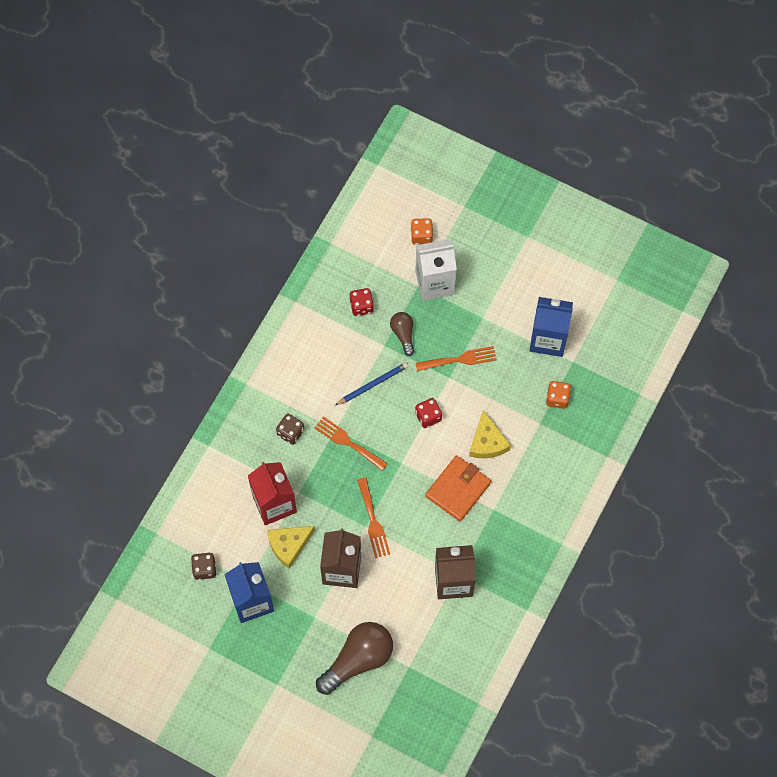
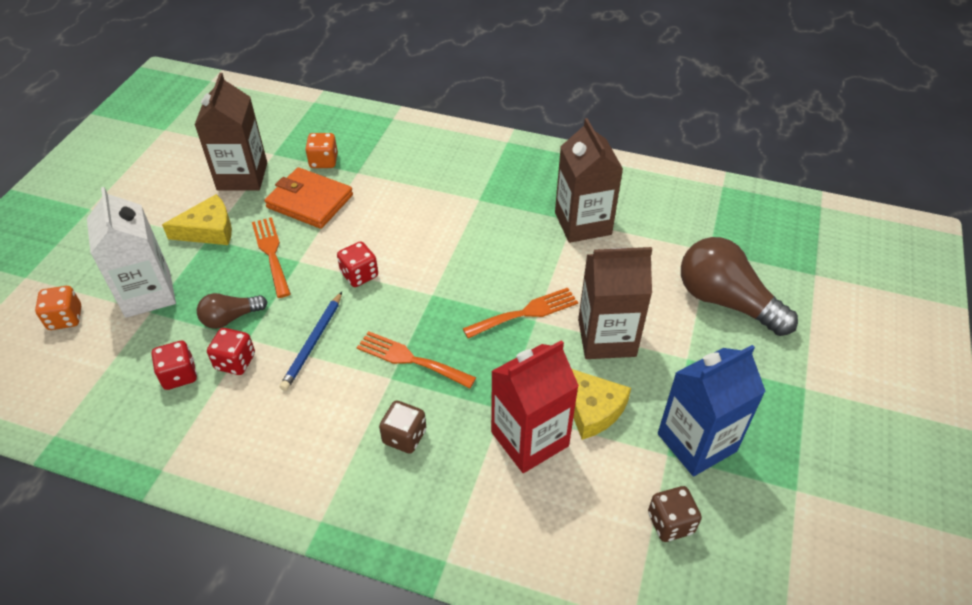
camera: 100 degrees left, 20 degrees down
(348, 442) = (410, 359): orange fork -> orange fork turned 90 degrees clockwise
(366, 338) = (235, 362): none -> red dice
(372, 384) = (313, 343): blue pencil -> blue pencil turned 120 degrees counterclockwise
(458, 489) = (459, 233): orange wallet -> orange wallet (310, 201)
(487, 442) = (389, 214): yellow cheese -> yellow cheese (208, 230)
(548, 339) = (242, 176): blue carton -> brown carton

